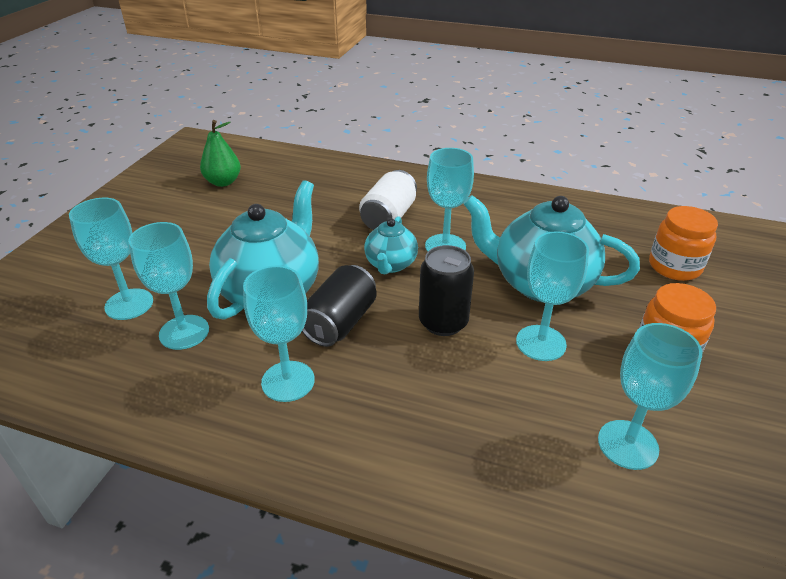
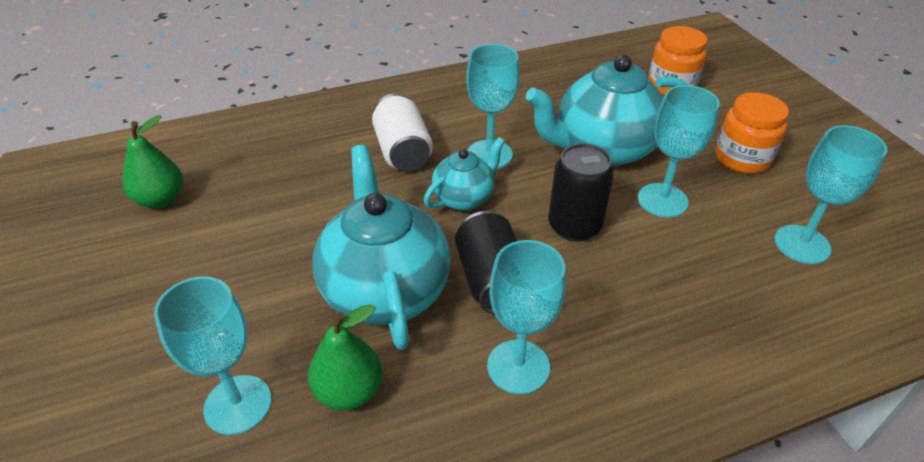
camera: 40 degrees left, 5 degrees up
(184, 332) = (349, 391): turquoise goblet -> green pear
(390, 264) = (464, 198): turquoise teapot -> turquoise teapot turned 105 degrees counterclockwise

